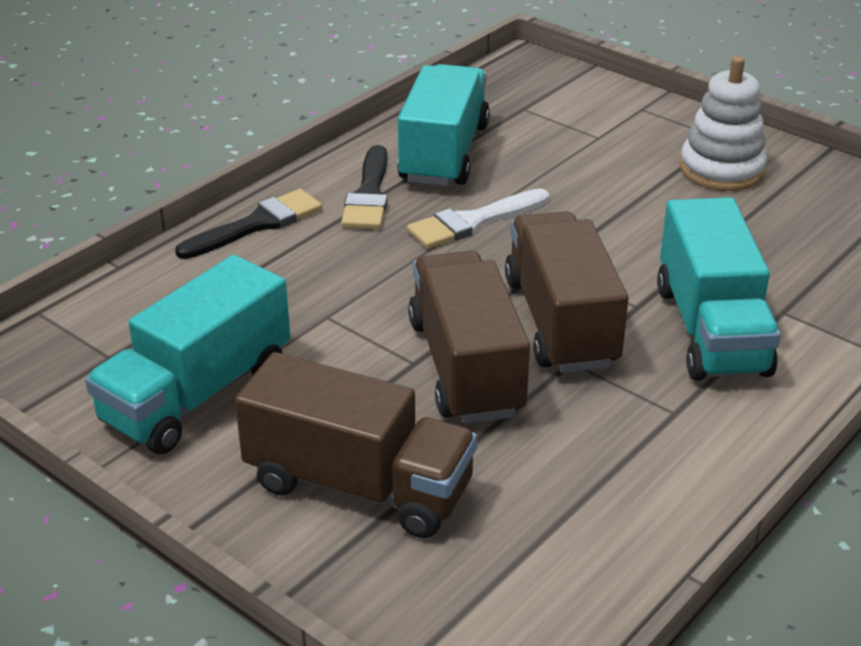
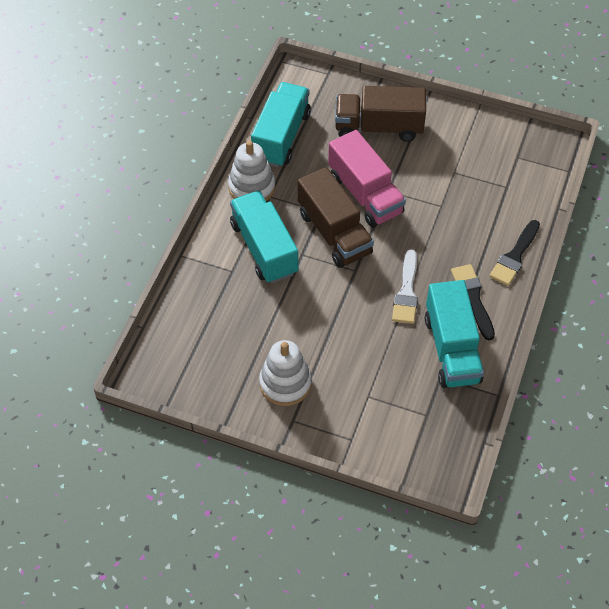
camera: 160 degrees right, 20 degrees up
(197, 395) = (467, 149): turquoise truck -> turquoise truck (281, 137)
(466, 367) = (365, 194): brown truck -> pink truck
(473, 222) = (406, 292): white brush -> white brush turned 150 degrees clockwise
(710, 437) = (252, 187): none -> white stacking toy

